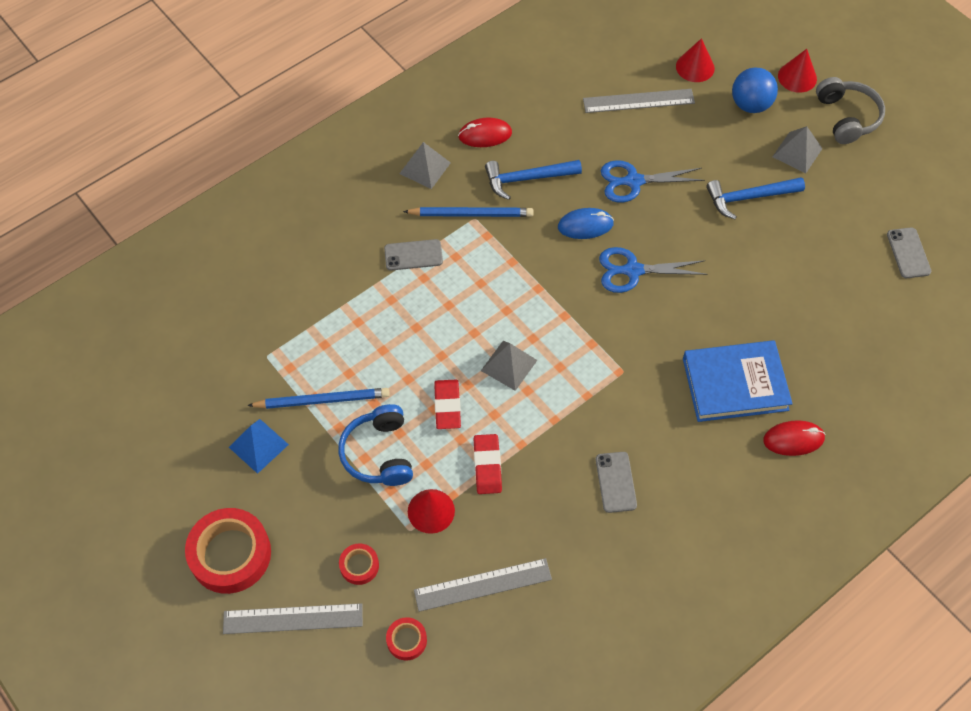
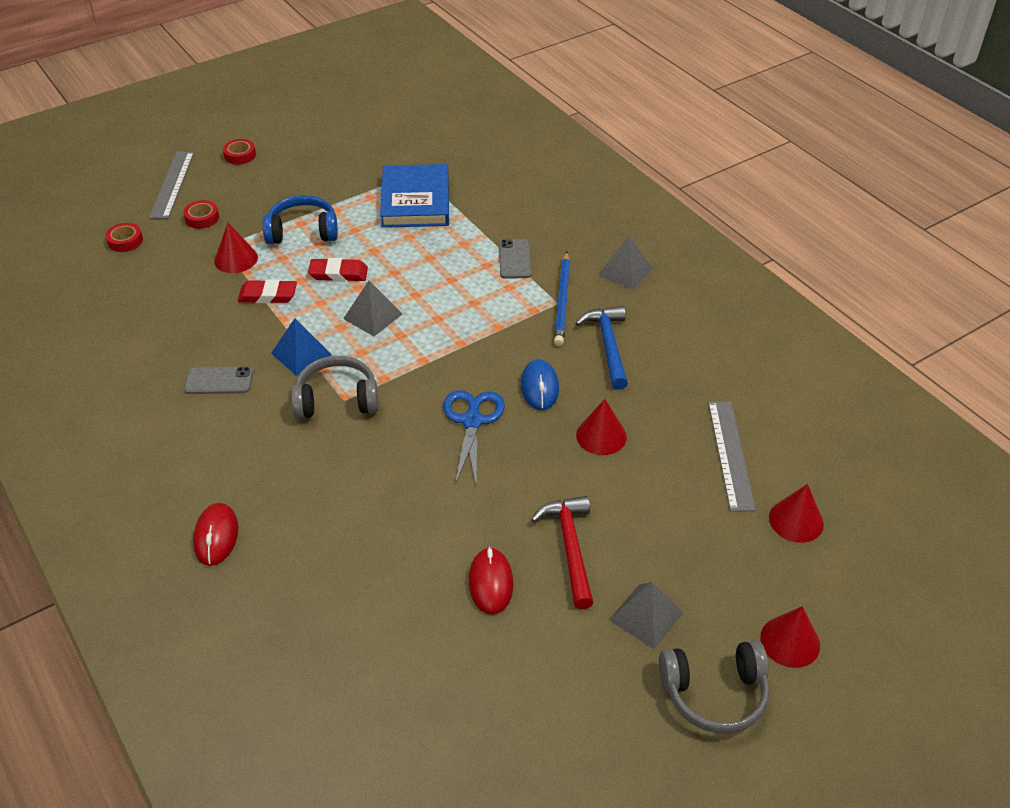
camera: 95 degrees right, 15 degrees down
(230, 554) = (240, 155): red tape -> red tape, size x0.48
(258, 445) = (332, 168): blue pyramid -> blue pyramid (301, 354)
(322, 400) = (366, 201): blue pencil -> none
(483, 585) = (153, 286): grey ruler -> none
(485, 135) = (671, 317): red mouse -> red mouse (491, 583)
(624, 377) = (337, 399): none -> grey headphones
(633, 181) = (601, 436): blue scissors -> red cone
(735, 384) = (302, 493): blue book -> blue book (415, 201)
(749, 198) = (570, 547): blue hammer -> red hammer
(750, 105) = (731, 574): blue ball -> none
(908, 253) = (459, 723): grey phone -> none

